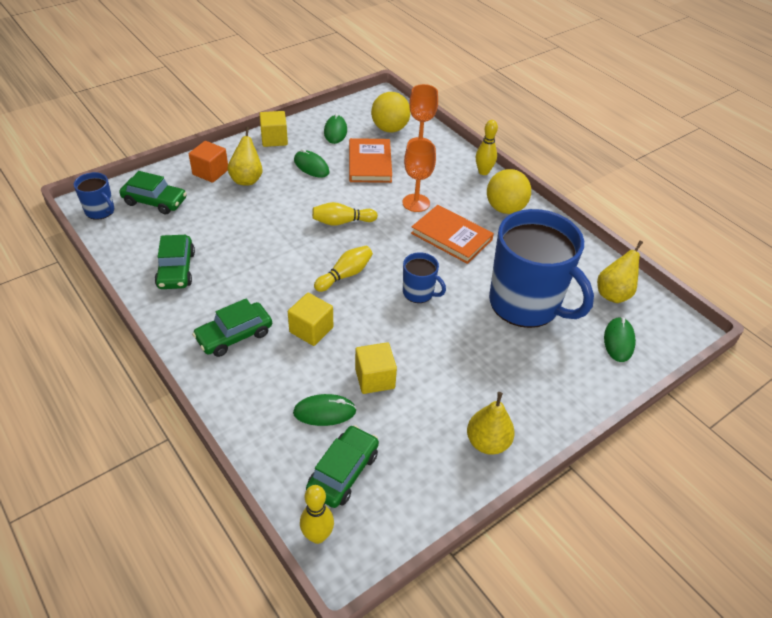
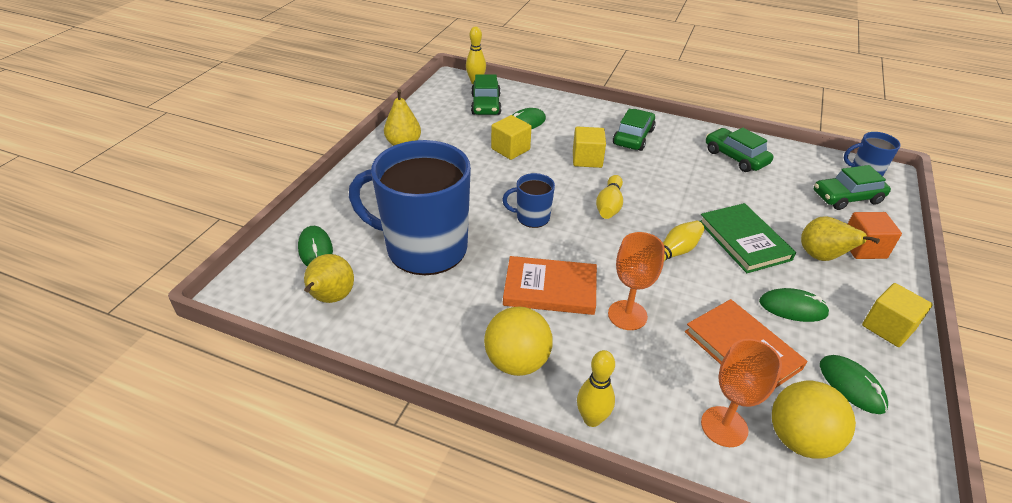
camera: 150 degrees right, 5 degrees down
(280, 208) = (744, 240): none -> green book

